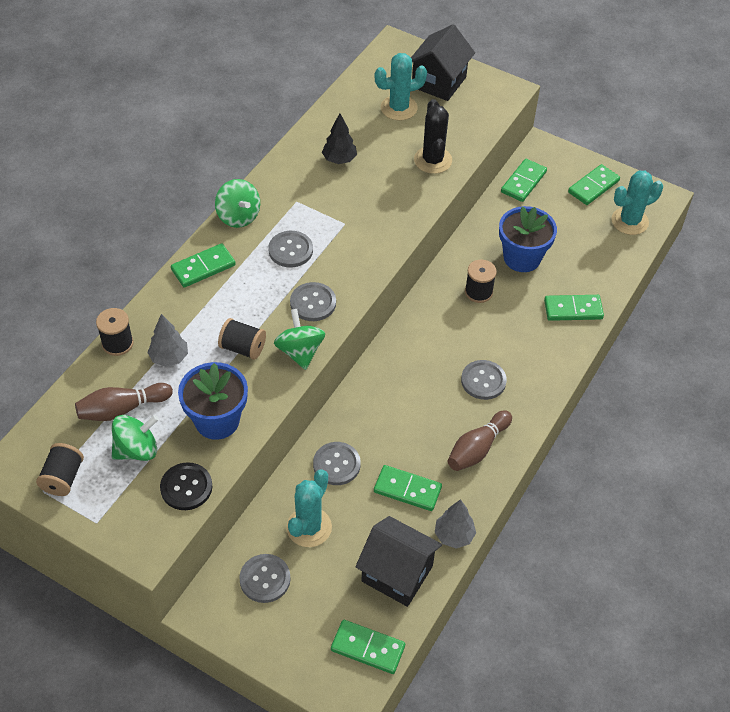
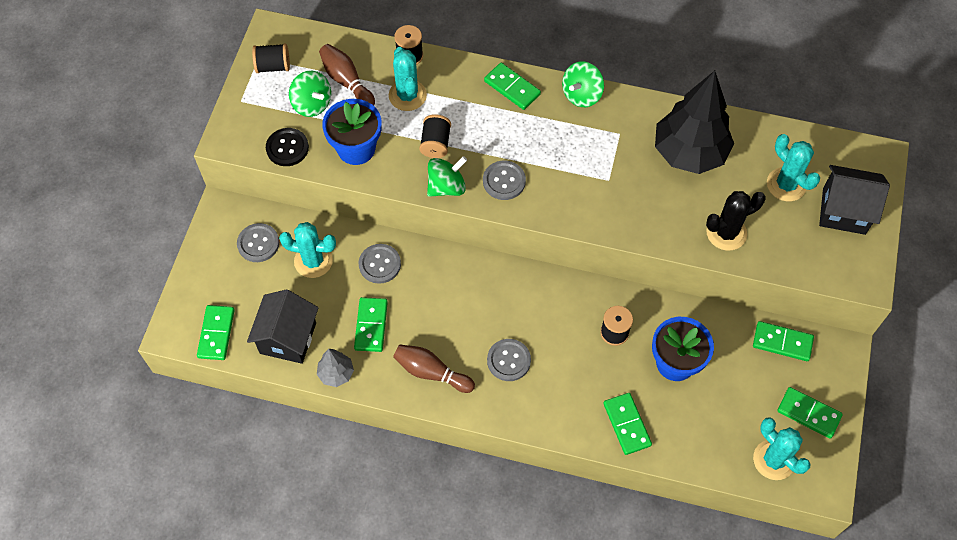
camera: 75 degrees right, 10 degrees up
(169, 358) = (407, 95): grey tree -> turquoise cactus
(290, 250) = (558, 146): grey button -> none
(339, 159) = (689, 153): black tree -> black tree, size x2.19

